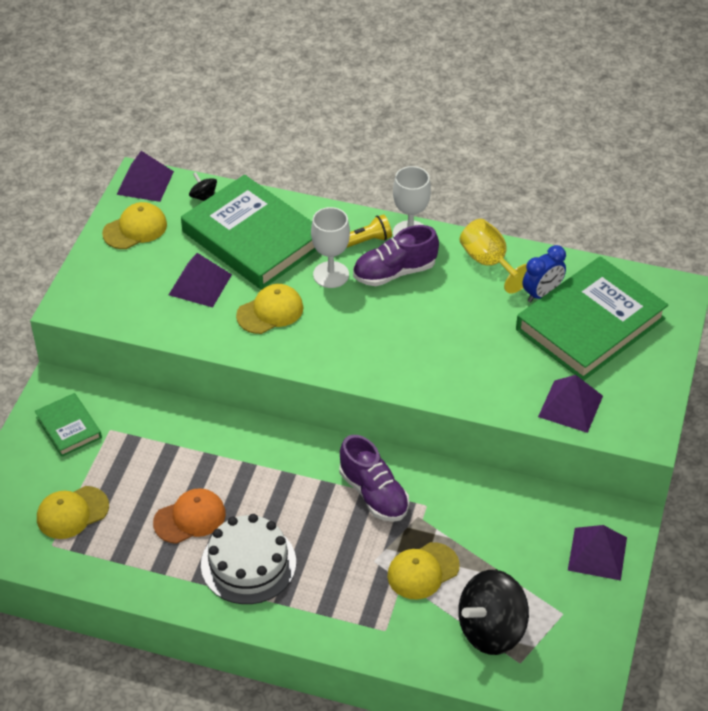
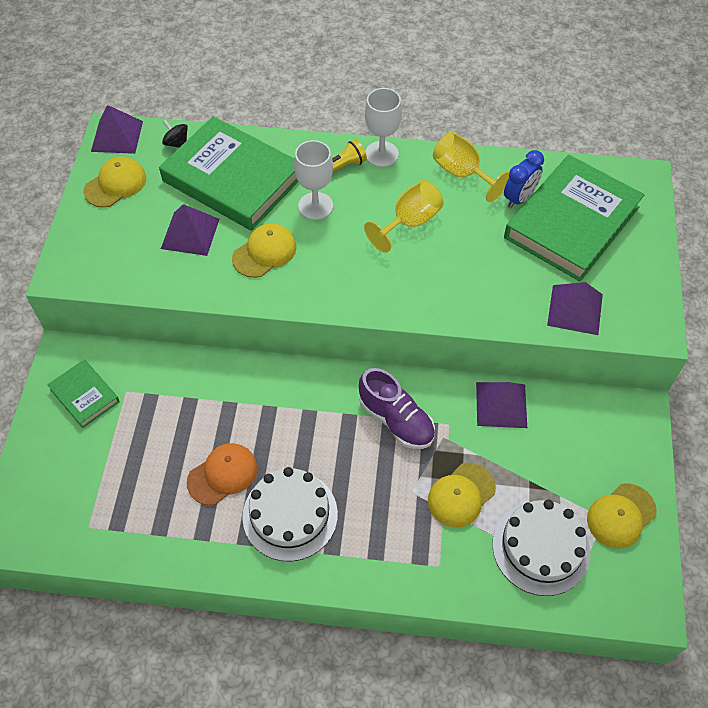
camera: 10 degrees left, 10 degrees up
(72, 513) = (103, 487): yellow cap -> yellow cap (621, 516)
(394, 272) = (375, 195): purple shoe -> none
(423, 302) = (410, 222): none -> yellow goblet
(491, 629) = (541, 547): black spinning top -> white cake
(597, 553) = (620, 449): purple pyramid -> purple pyramid (501, 404)

